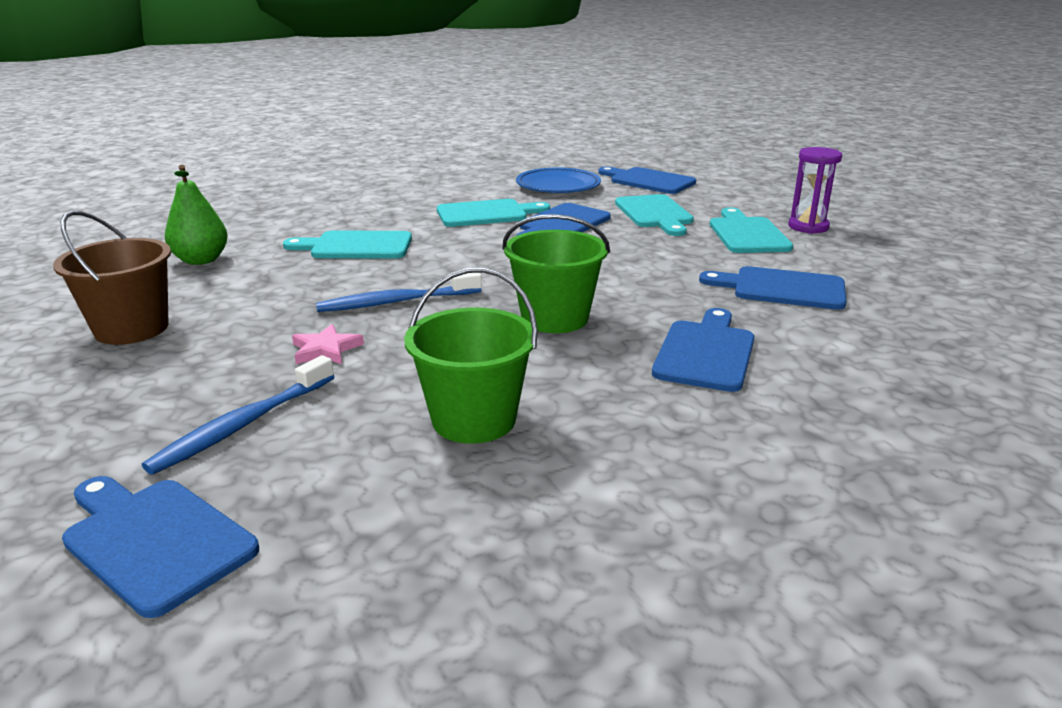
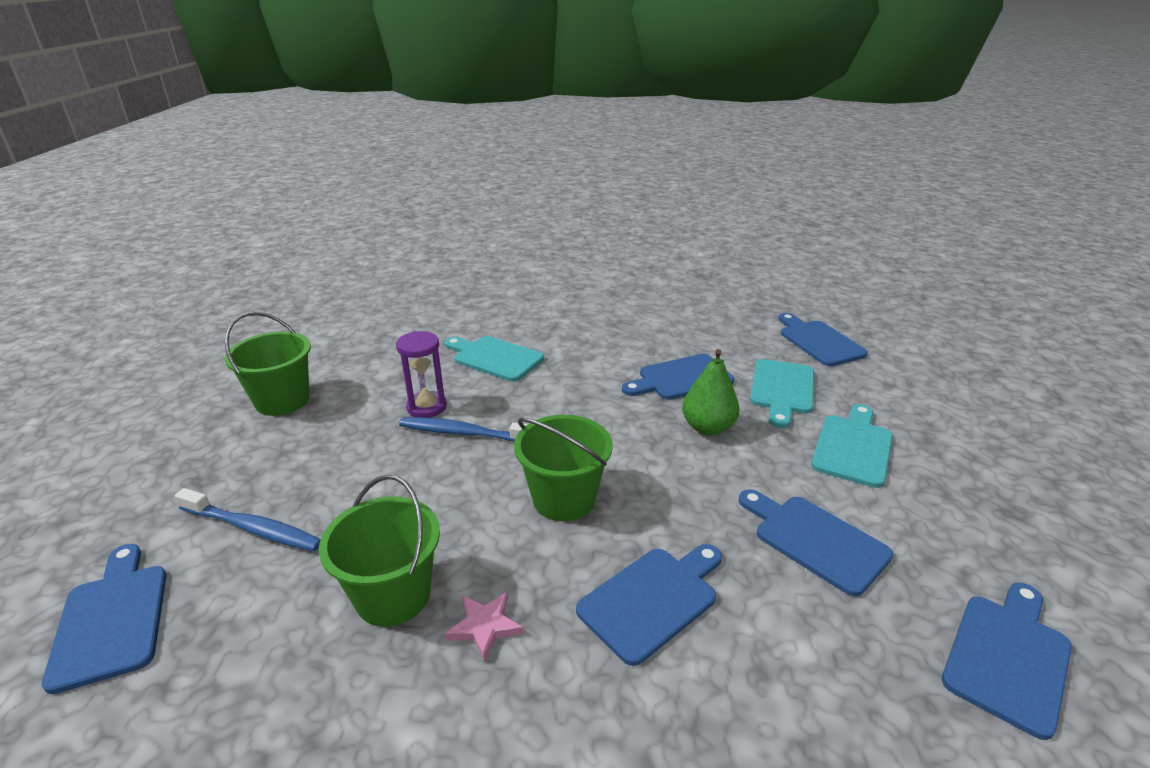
camera: 30 degrees right, 5 degrees up
(131, 329) = (282, 400): brown bucket -> green bucket
(201, 260) = (382, 342): green pear -> green pear (708, 428)
(243, 425) = (253, 528): blue toothbrush -> blue toothbrush turned 135 degrees counterclockwise
(326, 349) = (371, 469): pink star -> pink star (485, 626)
(486, 214) = (628, 347): turquoise cutting board -> none
(558, 186) = (723, 327): blue plate -> none
(808, 227) = (934, 457): purple hourglass -> purple hourglass (427, 407)
(962, 309) = (1008, 656): none -> blue cutting board

